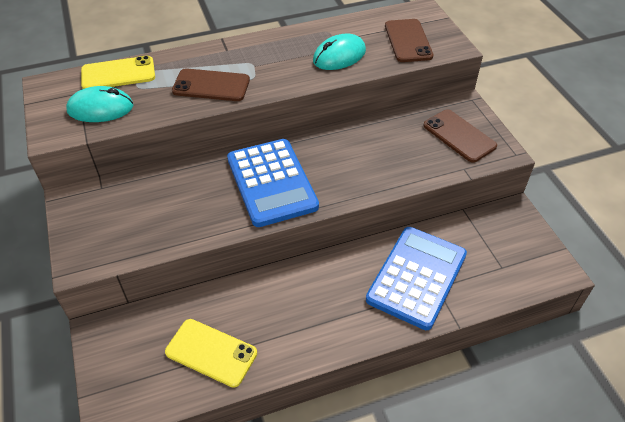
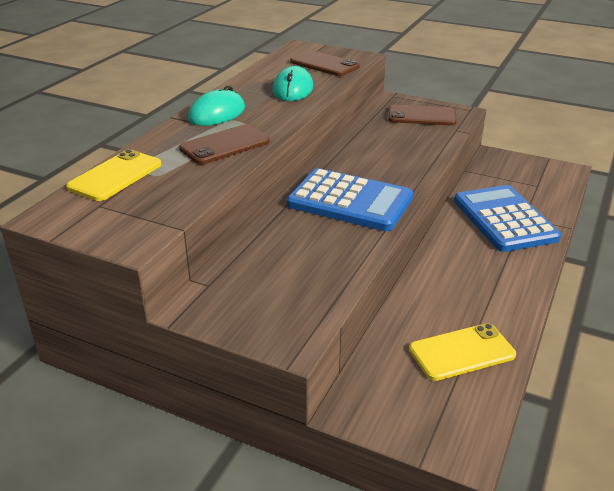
camera: 45 degrees left, 15 degrees down
(100, 108) = (148, 203): turquoise mouse -> turquoise mouse (217, 114)

